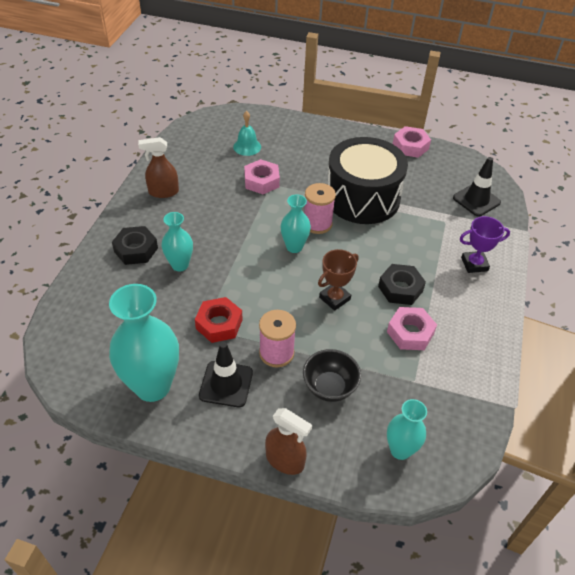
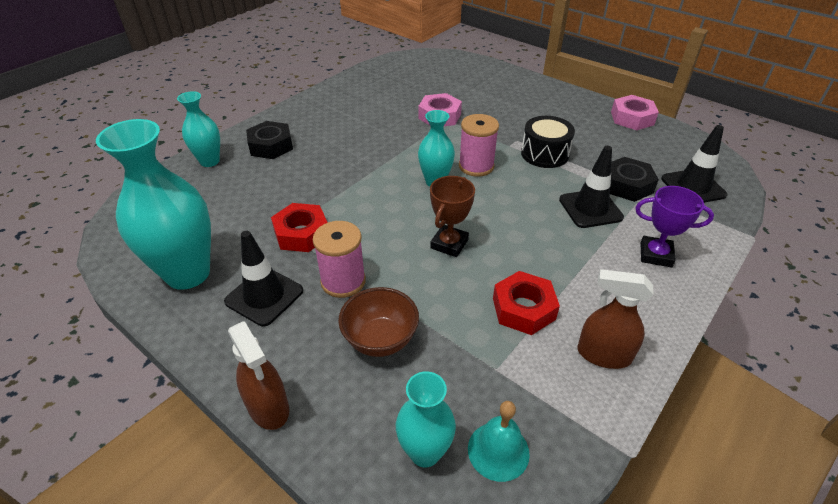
camera: 25 degrees right, 5 degrees down
(163, 192) = (334, 105): brown spray bottle -> brown spray bottle (603, 354)
(180, 265) = (303, 169): turquoise vase -> turquoise vase (210, 161)
(247, 147) = (444, 85): turquoise bell -> turquoise bell (498, 451)
(329, 387) = (380, 339): black bowl -> brown bowl
(334, 298) = (449, 244): brown trophy -> brown trophy turned 45 degrees counterclockwise
(362, 198) = (544, 154): black drum -> black drum, size x0.52
(400, 288) = (539, 255): black nut -> black nut (627, 185)
(410, 333) = (523, 308): pink nut -> red nut
(417, 239) = (590, 208): none -> black traffic cone

